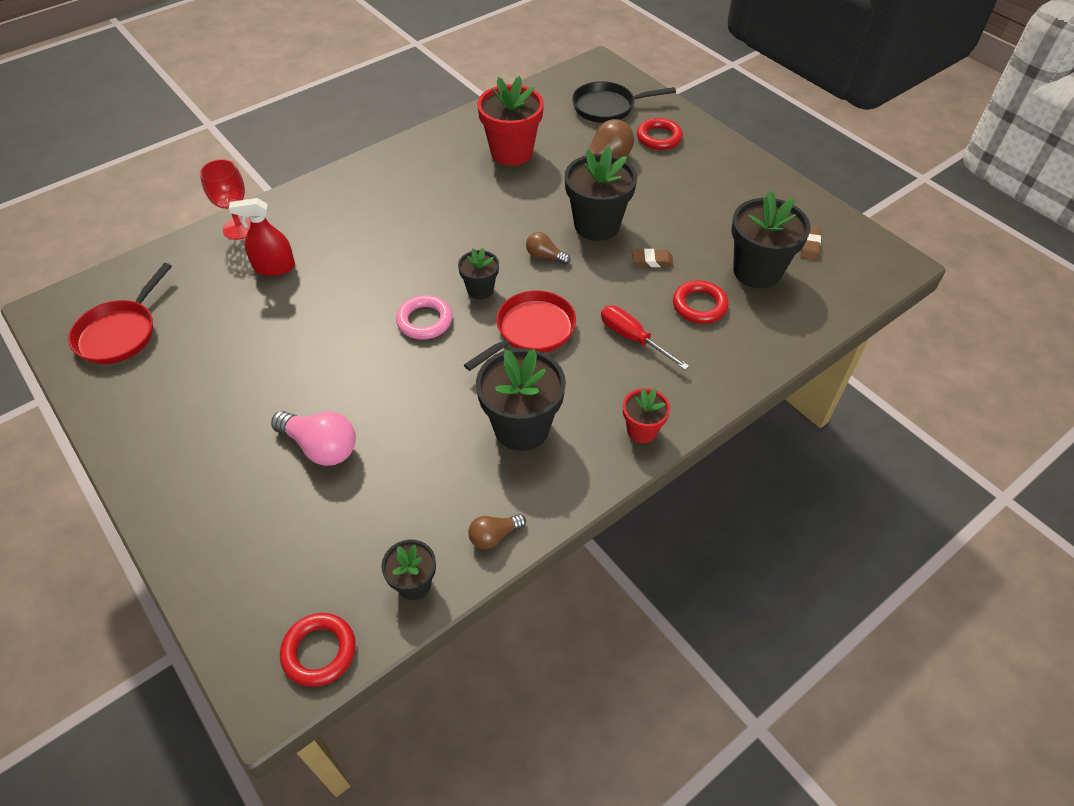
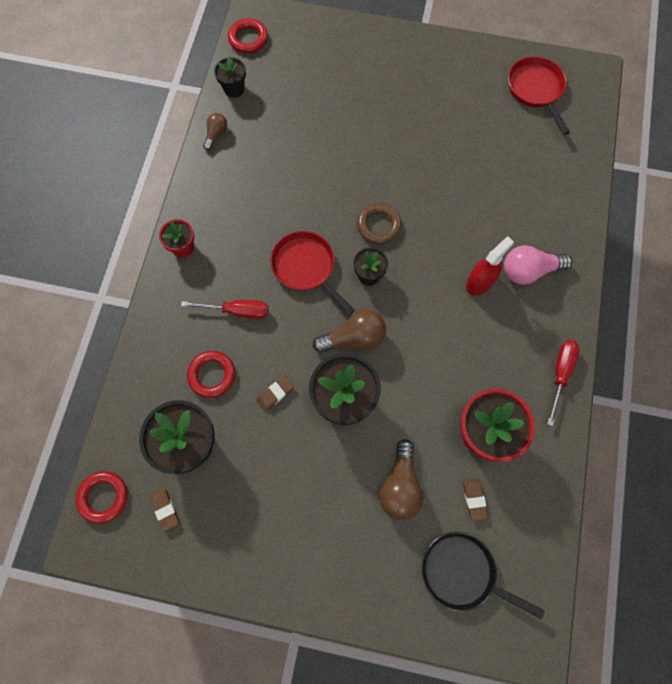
camera: 140 degrees right, 20 degrees up
(239, 228) = (576, 202): red goblet -> none
(274, 267) = (514, 192): red spray bottle -> red spray bottle (480, 282)
(321, 447) = (349, 113): pink light bulb -> pink light bulb (529, 271)
(414, 148) = (560, 374): none -> red screwdriver
(424, 321) = (378, 225): pink ring -> brown ring
(521, 427) = (253, 199): black flower pot -> none
(531, 331) = (306, 268): red pan -> red pan turned 135 degrees clockwise
(545, 256) = (354, 338): brown light bulb -> brown light bulb, size x1.74
(559, 129) = (474, 499): none -> brown eraser
(607, 107) = (462, 573): black pan -> black pan turned 105 degrees counterclockwise
(659, 138) = (381, 562): red ring -> red ring (103, 497)

